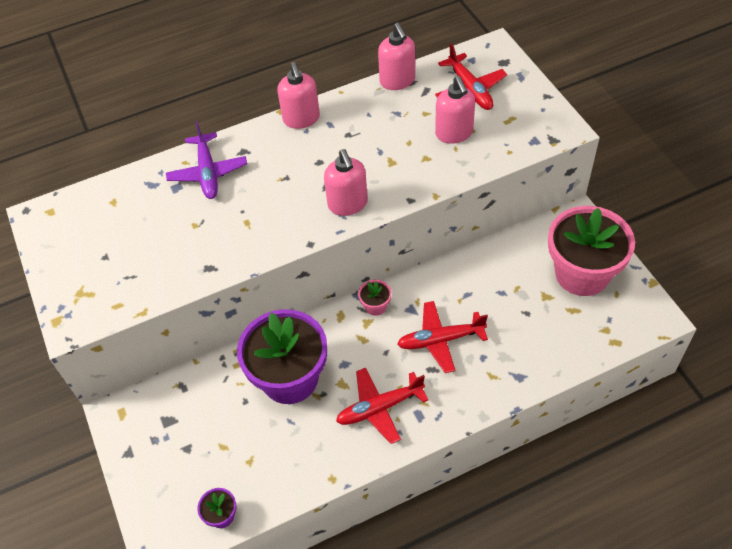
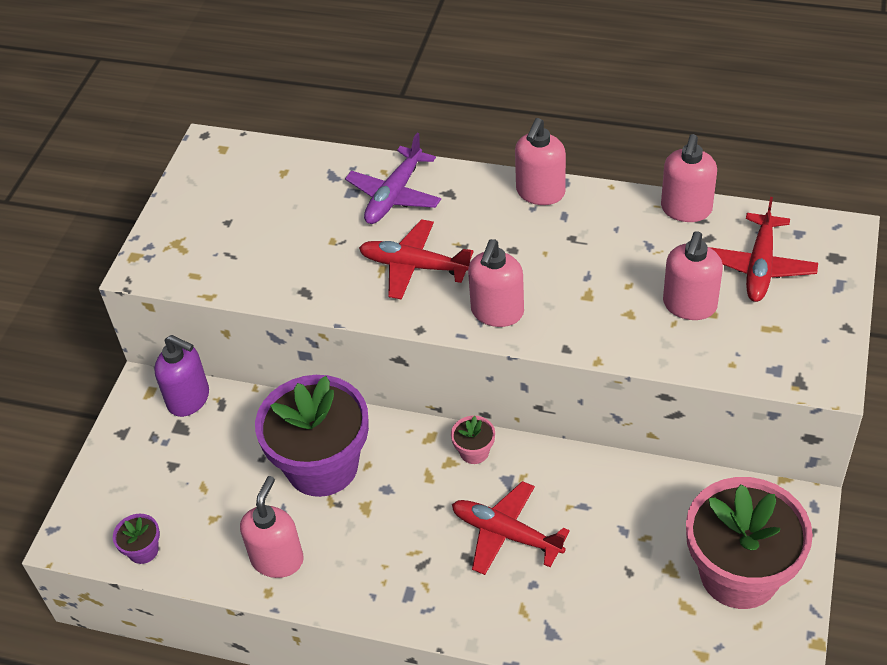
camera: 40 degrees right, 5 degrees down
(155, 398) = (189, 399): none -> purple soap dispenser
(318, 454) = (277, 559): none -> pink soap dispenser
(380, 408) = (377, 558): red plane -> red plane (414, 266)

